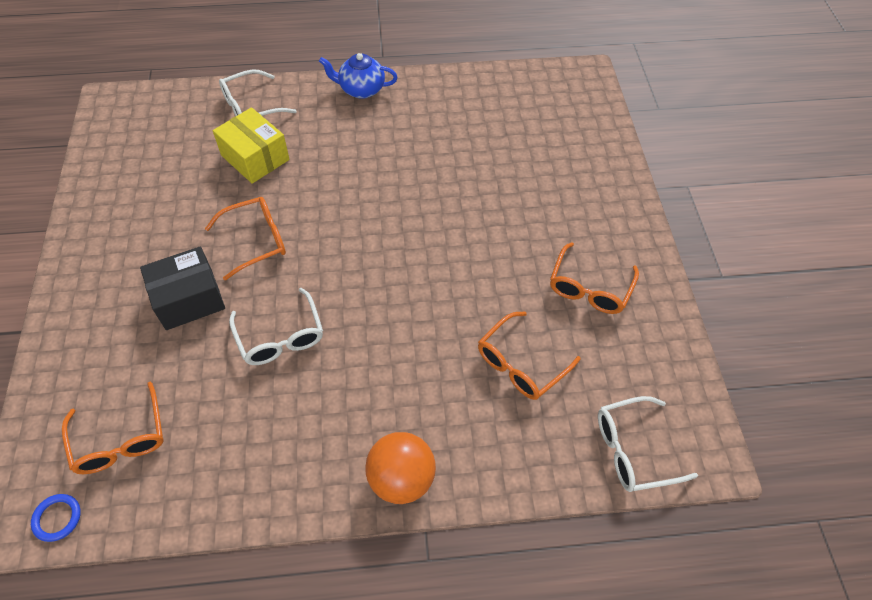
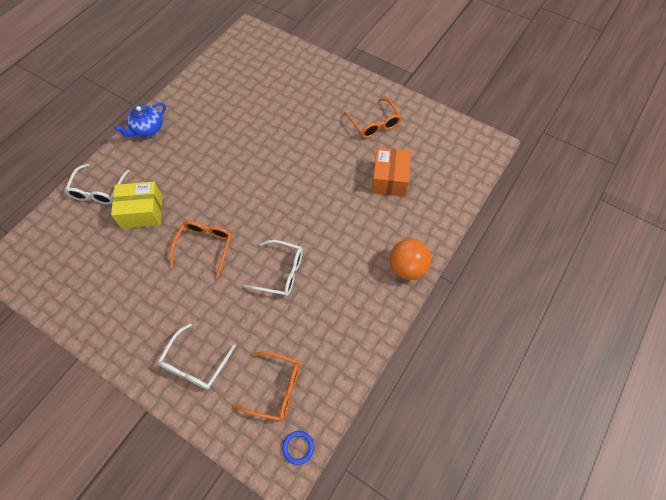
camera: 50 degrees left, 5 degrees up
(189, 299) = (212, 304): black box -> none
(520, 364) = (390, 179): orange glasses -> orange box
(633, 450) = (466, 168): white glasses -> white glasses (195, 364)

